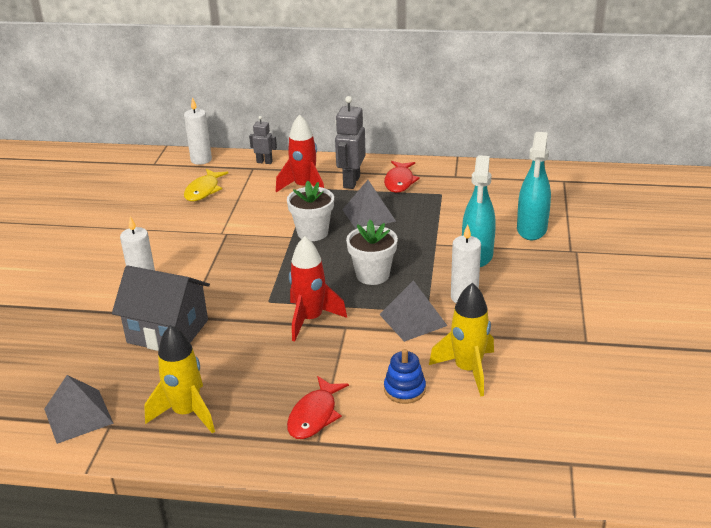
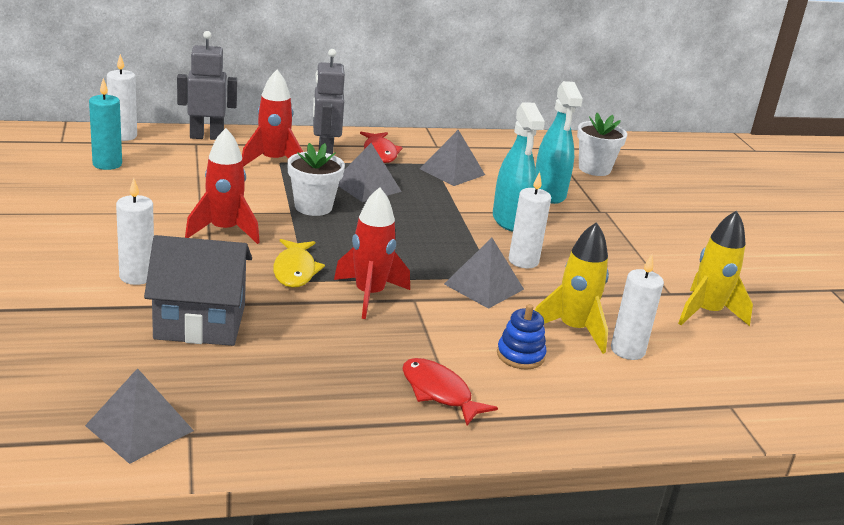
camera: 25 degrees left, 5 degrees down
(176, 185) = (107, 164): none -> turquoise candle
(186, 413) = (283, 408): yellow rocket -> yellow rocket (706, 313)
(203, 190) = (148, 168): yellow fish -> yellow fish (295, 270)
(230, 251) = (224, 231): none -> red rocket
(264, 162) = (206, 137): grey robot -> grey robot, size x1.75
(314, 415) = (439, 392): red fish -> red fish turned 135 degrees clockwise
(372, 275) = (410, 245): white flower pot -> white flower pot (594, 169)
(453, 203) = (452, 172): none -> grey pyramid
(506, 396) = (627, 350): none -> white candle

